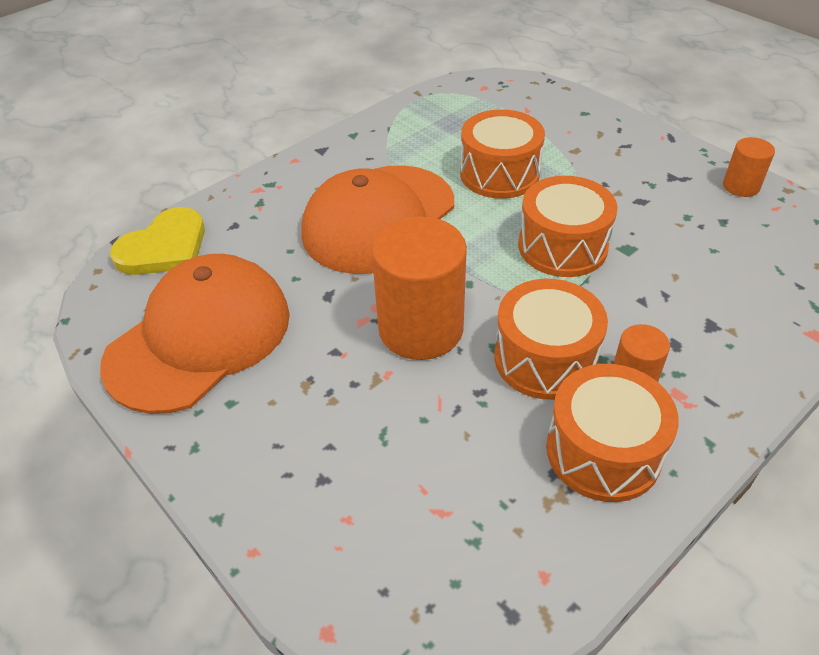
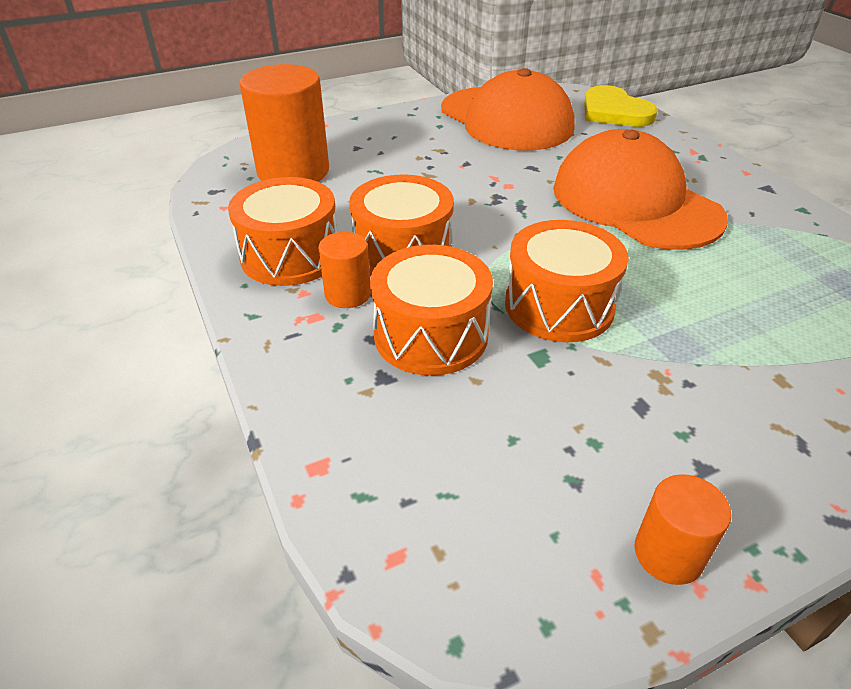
camera: 105 degrees right, 5 degrees down
(421, 328) = (472, 200): orange cylinder -> orange cylinder (293, 171)
(499, 174) = (716, 294): orange drum -> orange drum (431, 335)

